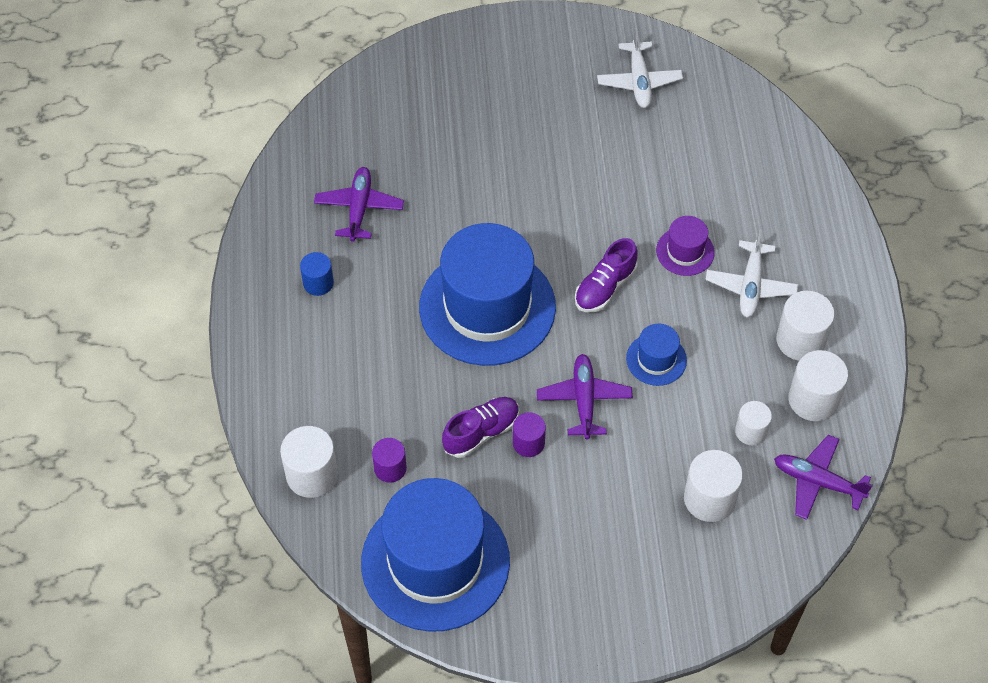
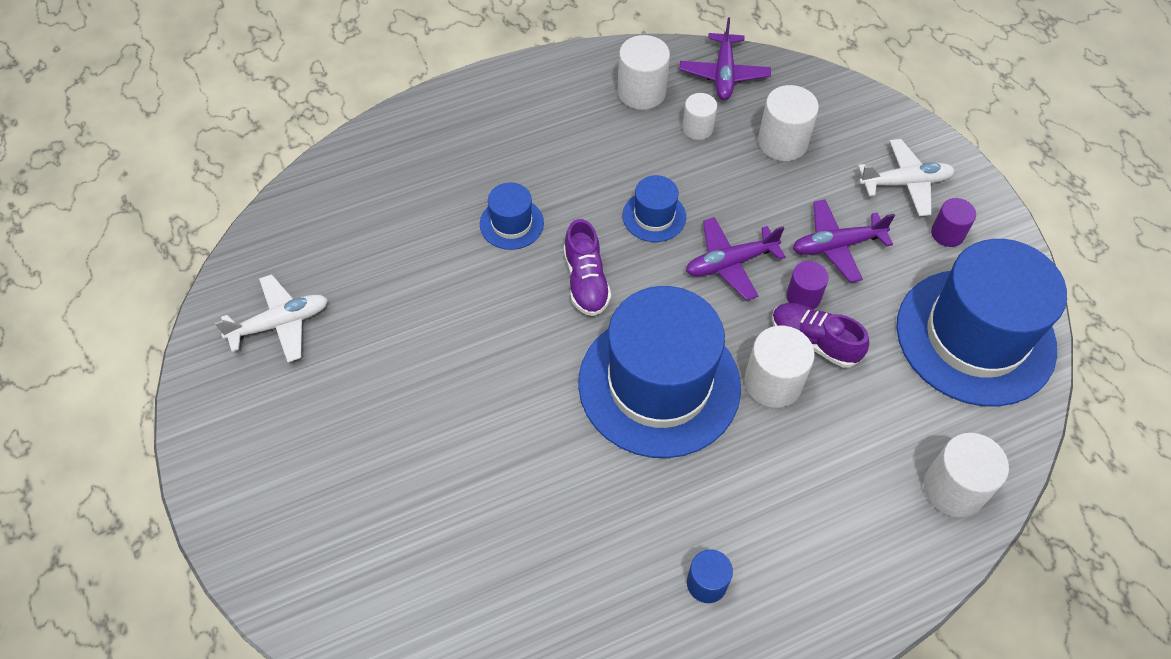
camera: 110 degrees left, 0 degrees up
(359, 208) = (575, 577): purple plane -> purple plane (837, 246)
(390, 468) = (901, 413): purple cylinder -> purple cylinder (947, 233)
(605, 287) = (586, 281): purple shoe -> purple shoe turned 60 degrees clockwise
(685, 251) = (511, 223): purple hat -> blue hat
(750, 285) = (533, 162): white plane -> white plane (905, 183)
(800, 340) = (580, 113): white cylinder -> white cylinder (773, 382)

